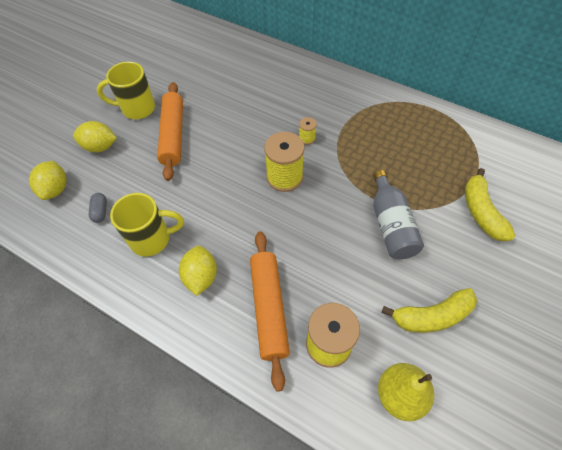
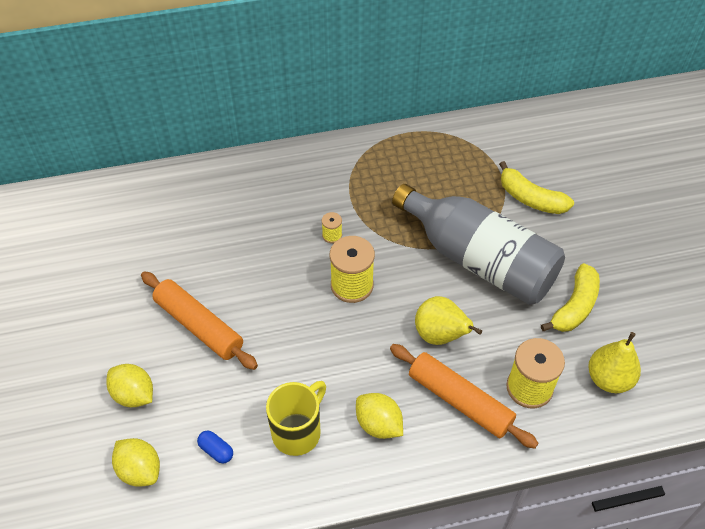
camera: 45 degrees left, 5 degrees down
(100, 147) = (134, 395): yellow lemon -> yellow lemon turned 75 degrees clockwise
(100, 211) = (216, 450): grey capsule -> blue capsule
(137, 108) = (124, 328): yellow mug -> none
(305, 254) = (440, 335): none -> yellow pear
(391, 225) = (478, 260): grey bottle -> grey bottle, size x1.77

